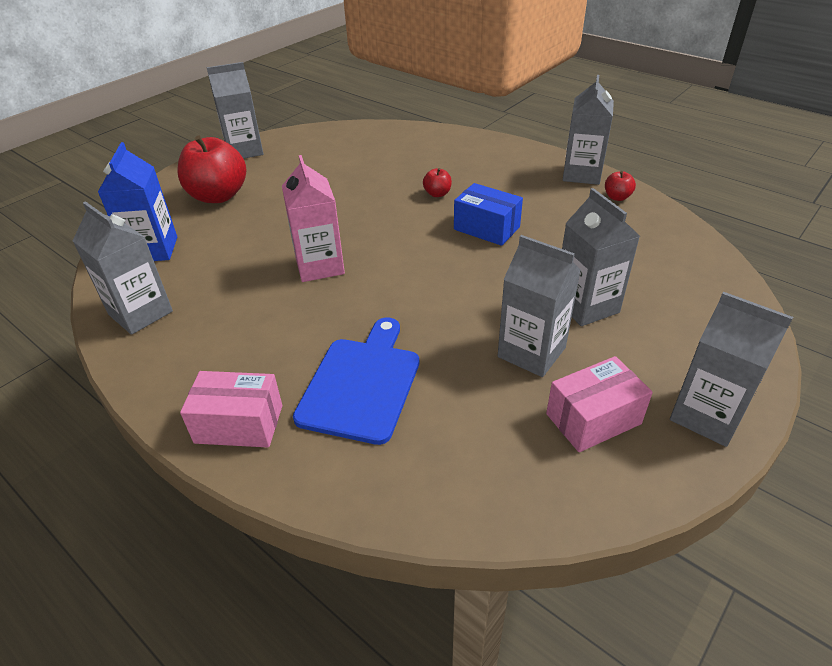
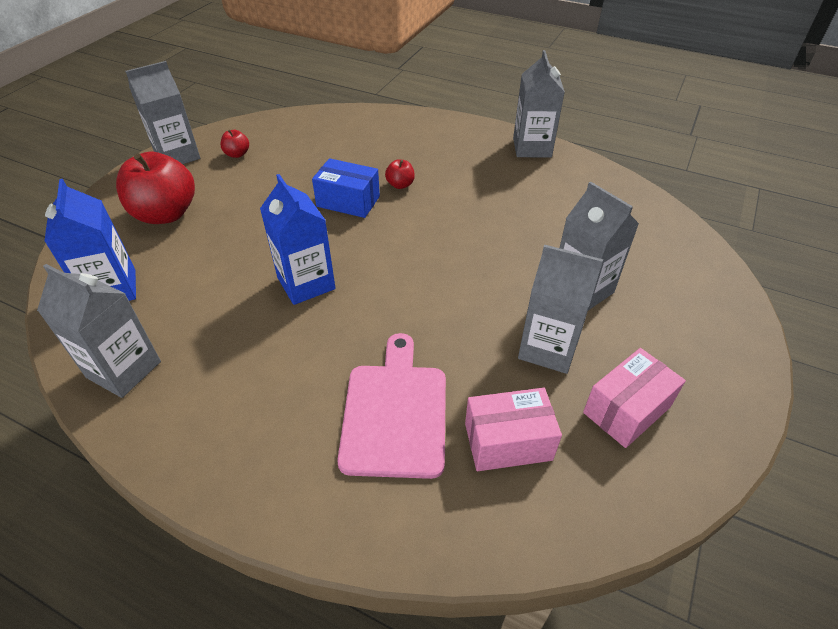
camera: 15 degrees left, 5 degrees up
(239, 424) = (281, 483): pink box -> pink box (508, 441)
(319, 266) = (306, 283): pink carton -> blue carton
(362, 384) = (395, 413): blue cutting board -> pink cutting board
(486, 228) = (461, 218): blue box -> blue box (348, 201)
(617, 197) = (572, 169): red apple -> red apple (237, 154)
(707, 415) = (722, 387): grey carton -> none

